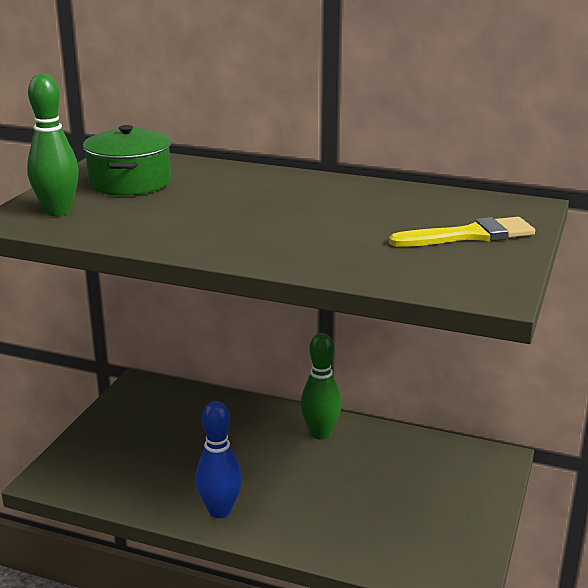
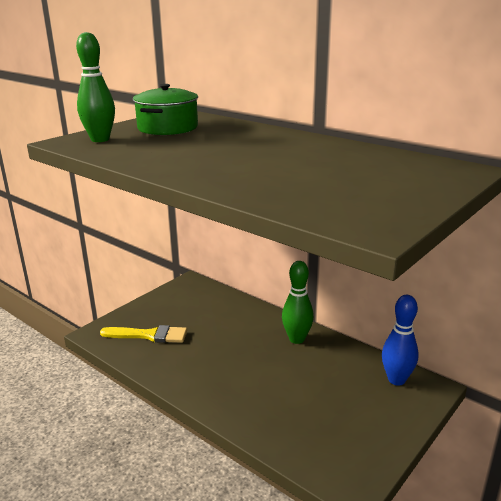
camera: 20 degrees right, 0 degrees up
(220, 511) = (193, 380): blue bowling pin -> blue bowling pin (396, 380)
(469, 235) = (394, 185): yellow brush -> yellow brush (149, 335)

